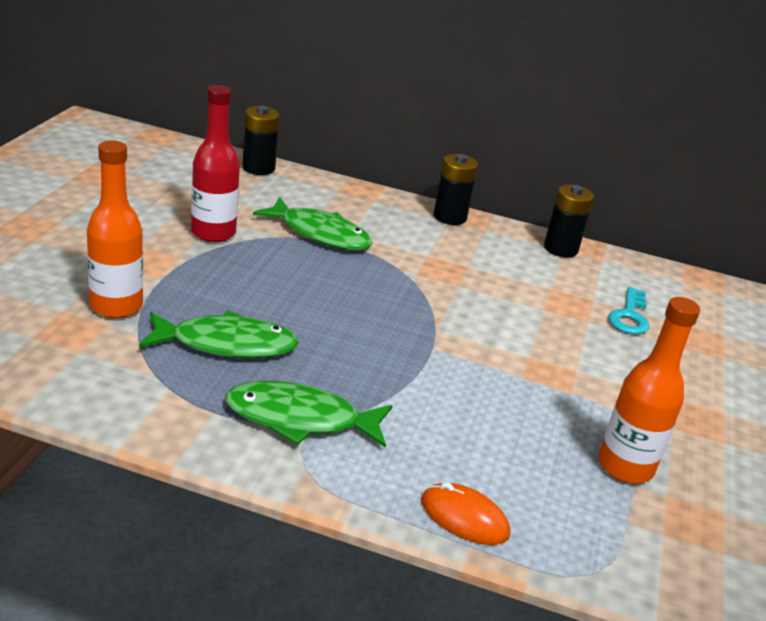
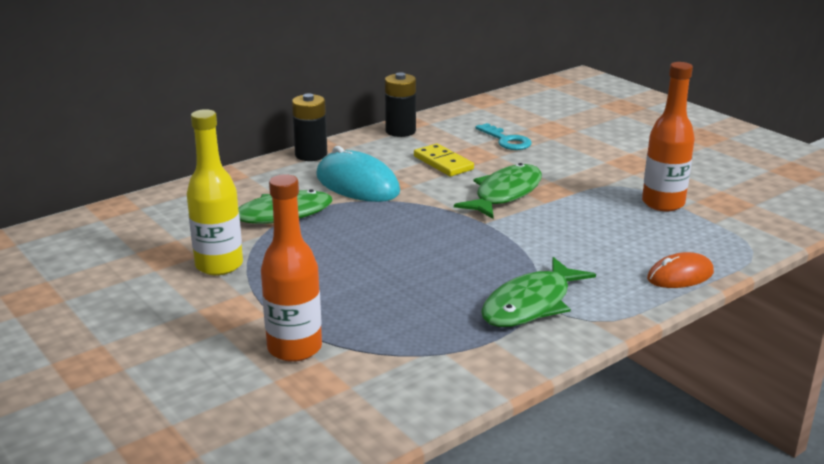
camera: 50 degrees left, 5 degrees down
(213, 233) = (219, 265): red bottle -> yellow bottle
(226, 344) = (404, 308): green fish -> green fish (505, 194)
(258, 168) = (126, 210): black battery -> none
(424, 256) = (357, 184): none -> turquoise mouse
(527, 291) = (443, 163): none -> yellow domino

